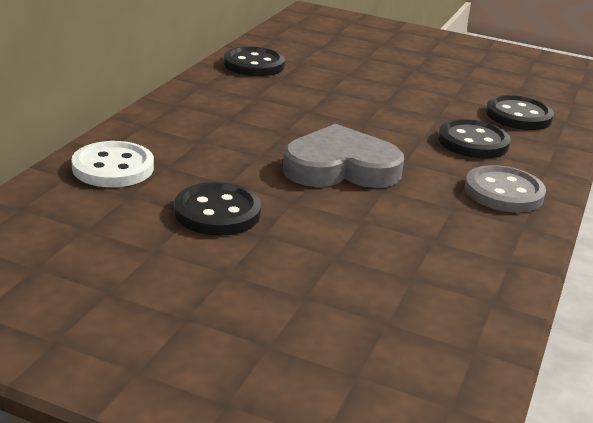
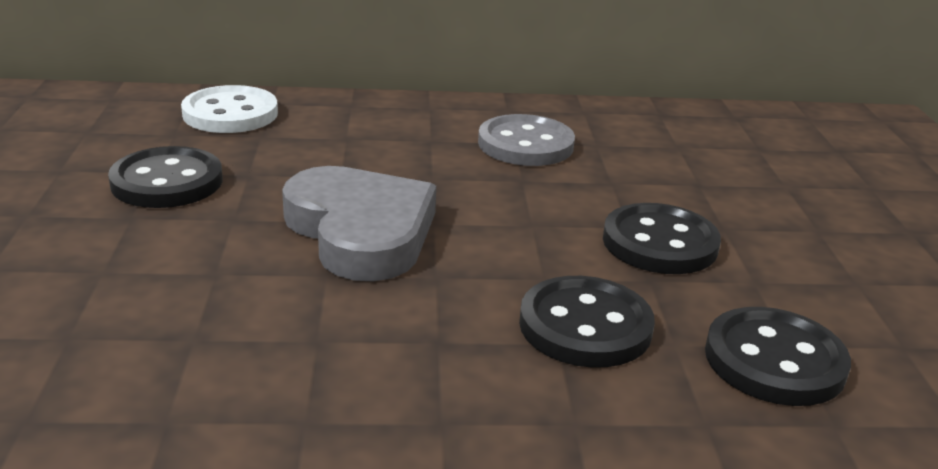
camera: 65 degrees right, 0 degrees up
(254, 64) = (617, 122): black button -> black button (660, 243)
(504, 192) = (415, 383): grey button -> grey button (525, 144)

